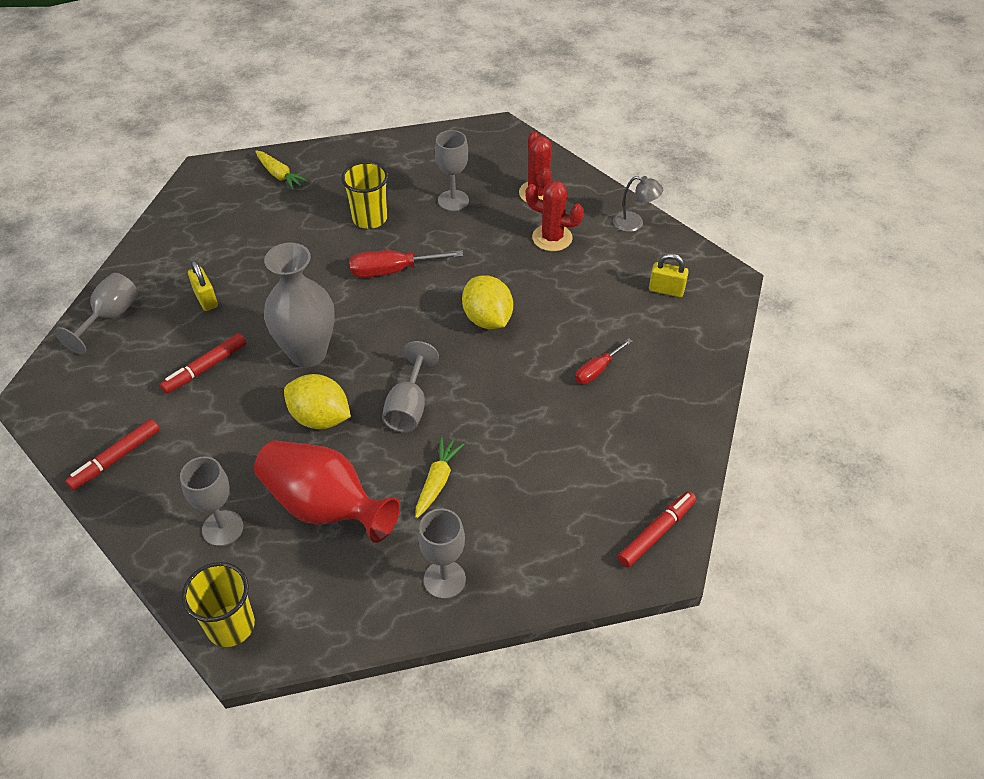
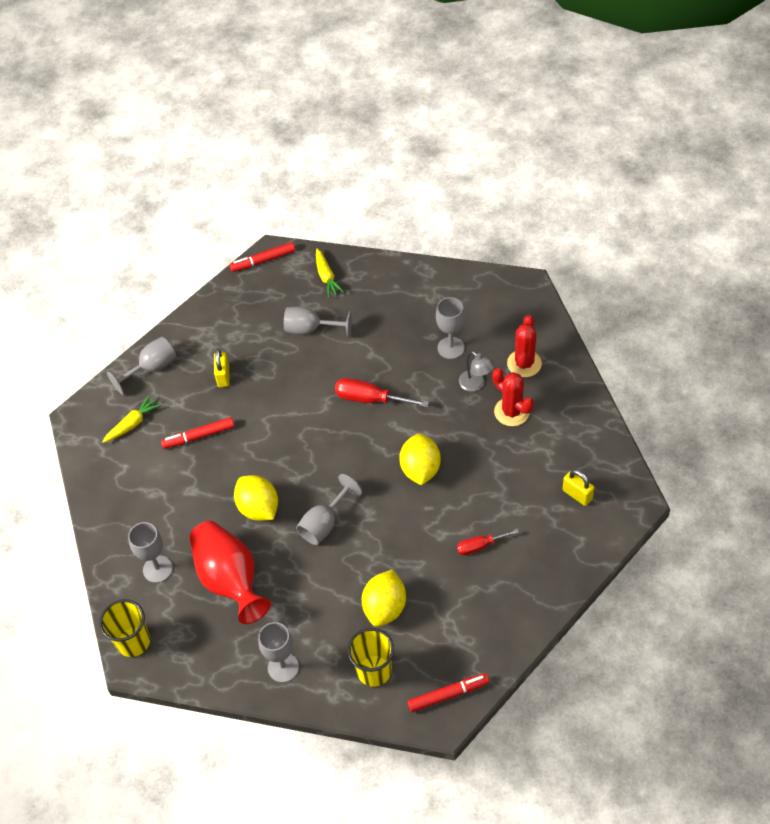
camera: 30 degrees right, 5 degrees up
(115, 458) = (111, 488): red marker -> red marker (263, 260)
(287, 226) = (310, 329): none -> grey goblet
(308, 353) = (274, 450): grey vase -> none
(370, 218) = (376, 343): yellow cup -> yellow cup (374, 671)
(437, 481) = (315, 591): yellow carrot -> yellow carrot (133, 423)
(529, 468) = (385, 607): none -> yellow lemon
(634, 223) = (588, 421): grey lamp -> grey lamp (476, 384)

